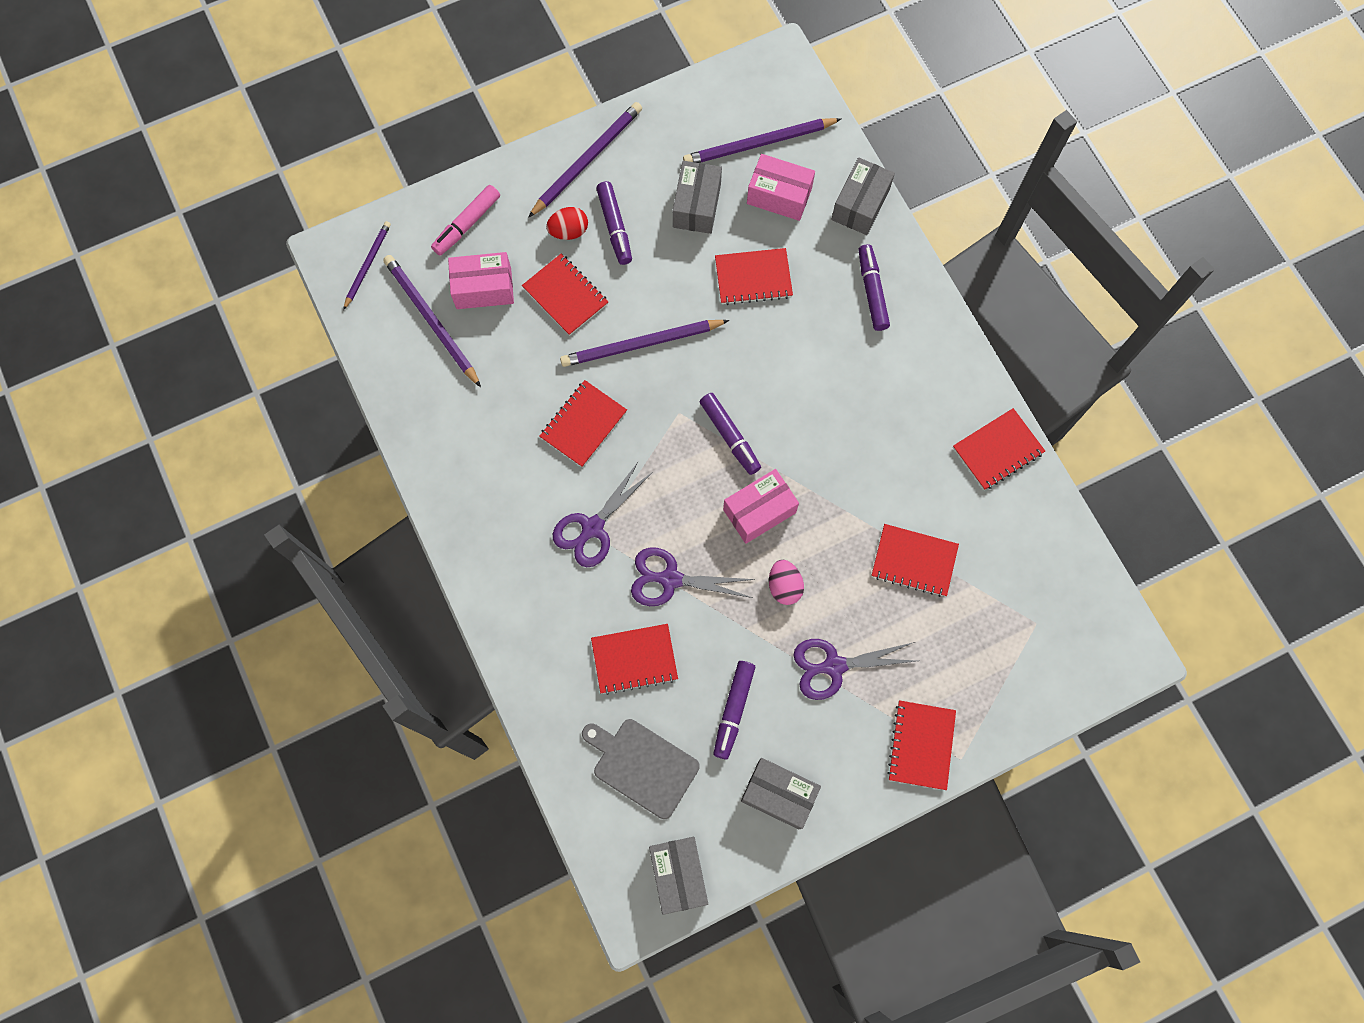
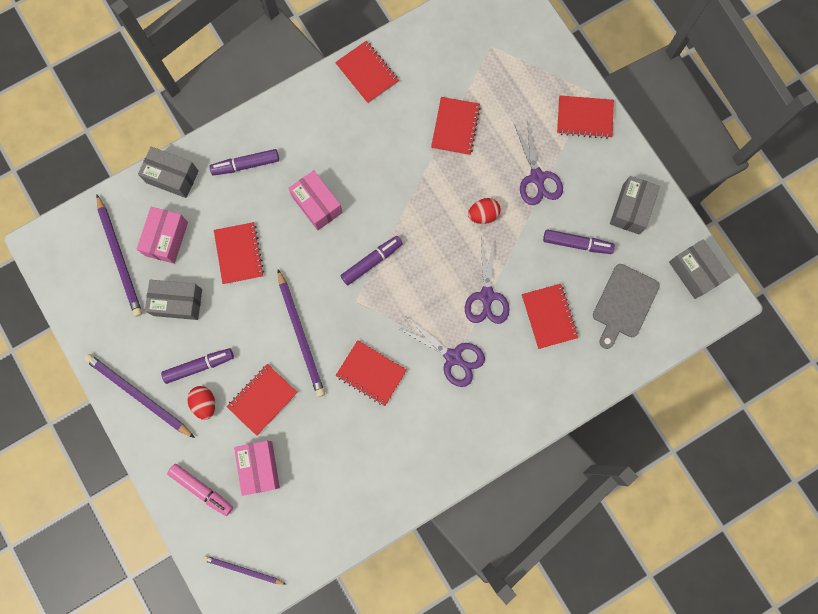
camera: 95 degrees left, 5 degrees up
(431, 320) = (290, 507): purple pencil -> none
(678, 874) = (694, 272): grey box -> grey box turned 75 degrees clockwise
(759, 511) = (428, 236): pink box -> pink box (317, 204)
(784, 586) = (483, 215): pink egg -> red egg

